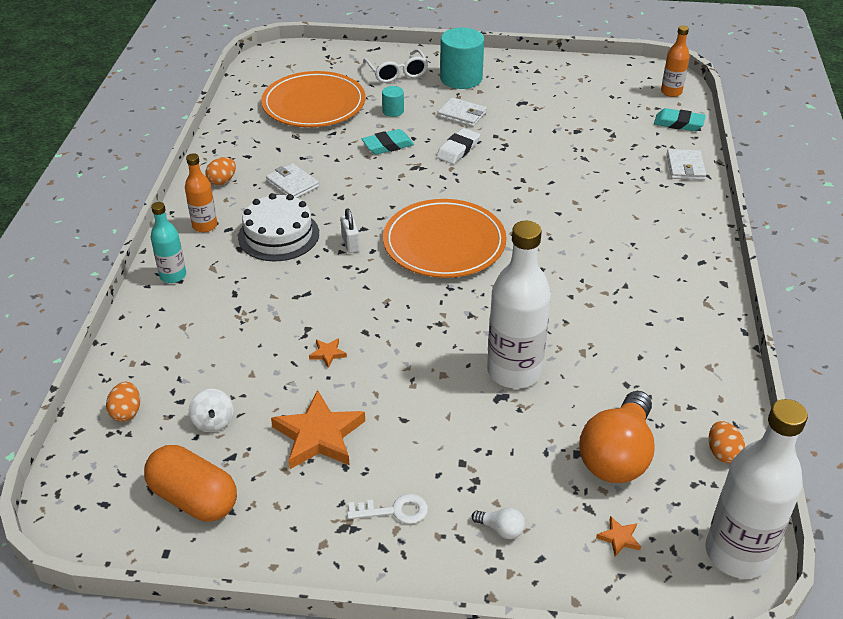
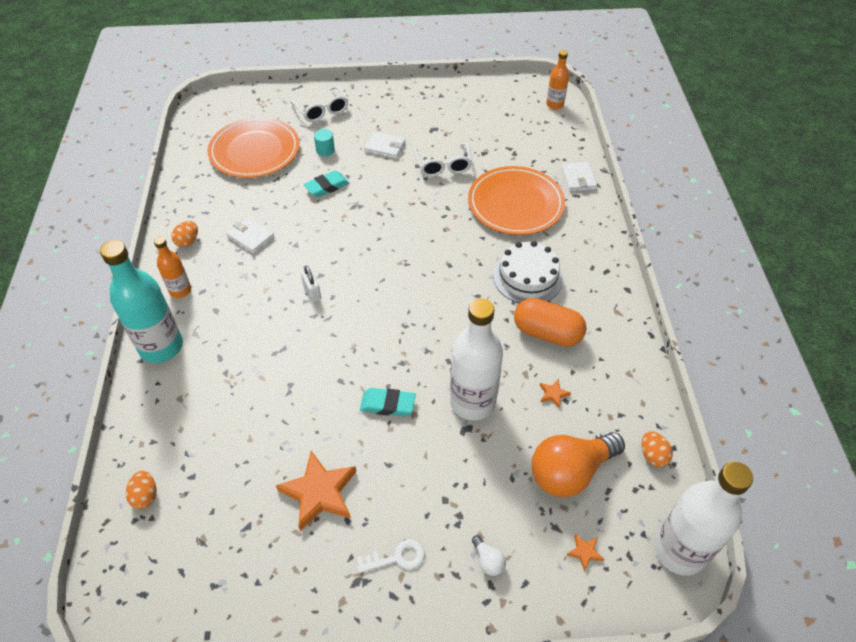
camera: 10 degrees left, 10 degrees up
(173, 275) = (161, 347): turquoise bottle -> turquoise bottle, size x1.87
(194, 499) = (222, 575): orange capsule -> orange capsule (547, 333)
(213, 422) = (225, 493): white spinning top -> none
(278, 235) = (248, 291): white cake -> white cake (527, 277)
(327, 354) = (312, 408): orange star -> orange star (553, 394)
(444, 243) = (392, 281): orange plate -> orange plate (515, 204)
(458, 149) = (387, 184): white eraser -> none
(461, 78) = (378, 110): turquoise cylinder -> none
(501, 529) = (488, 560): white light bulb -> white light bulb turned 45 degrees clockwise
(526, 138) = (443, 165): none -> white glasses
(617, 456) = (570, 472): orange light bulb -> orange light bulb turned 45 degrees clockwise
(678, 123) = (566, 135): turquoise eraser -> turquoise eraser (387, 404)

